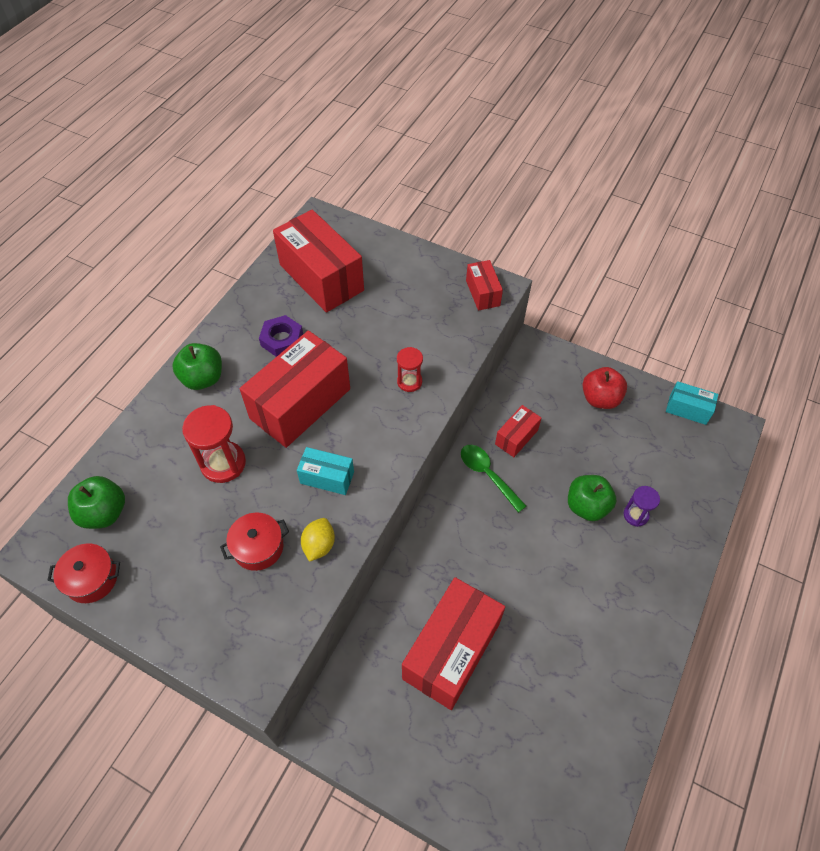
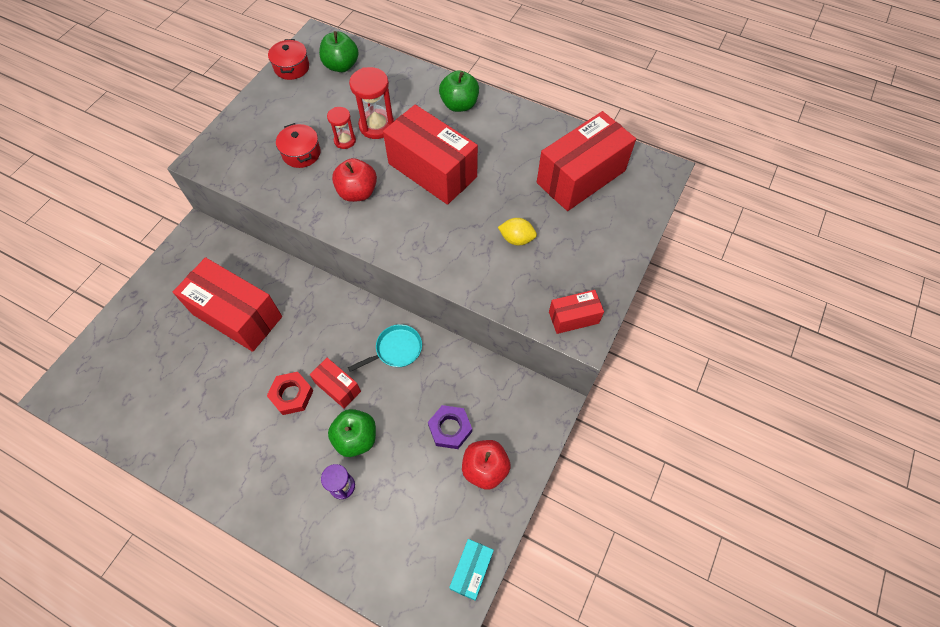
camera: 90 degrees right, 5 degrees up
(282, 339) = (502, 152): purple nut -> purple nut (450, 428)
(319, 545) = (297, 190): yellow lemon -> yellow lemon (516, 239)
(327, 477) = (357, 192): turquoise box -> red apple
(409, 382) = (455, 250): red hourglass -> red hourglass (345, 141)
(487, 475) = (396, 350): green spoon -> turquoise pan
(516, 437) = (437, 378): red box -> red box (338, 387)
(547, 574) = (292, 395): none -> red nut

